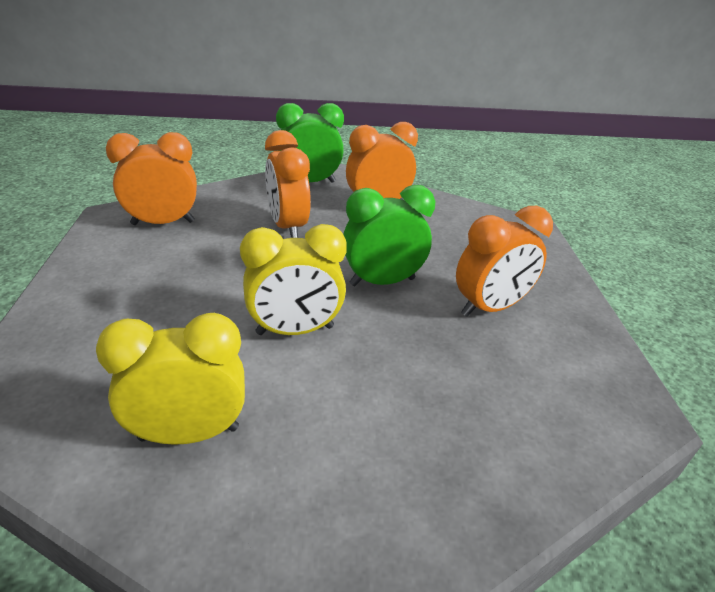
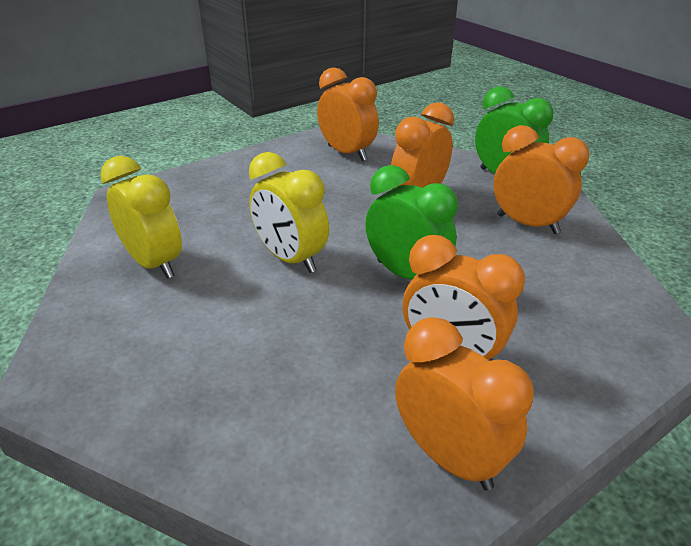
camera: 60 degrees right, 0 degrees up
(585, 357) = (449, 457): none -> orange clock

